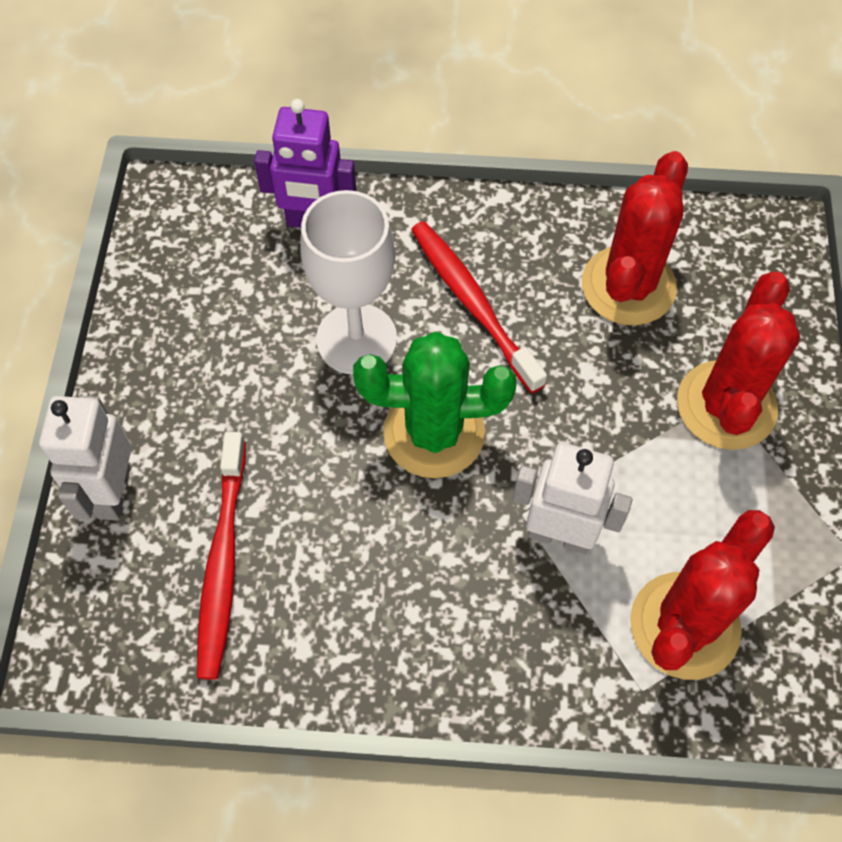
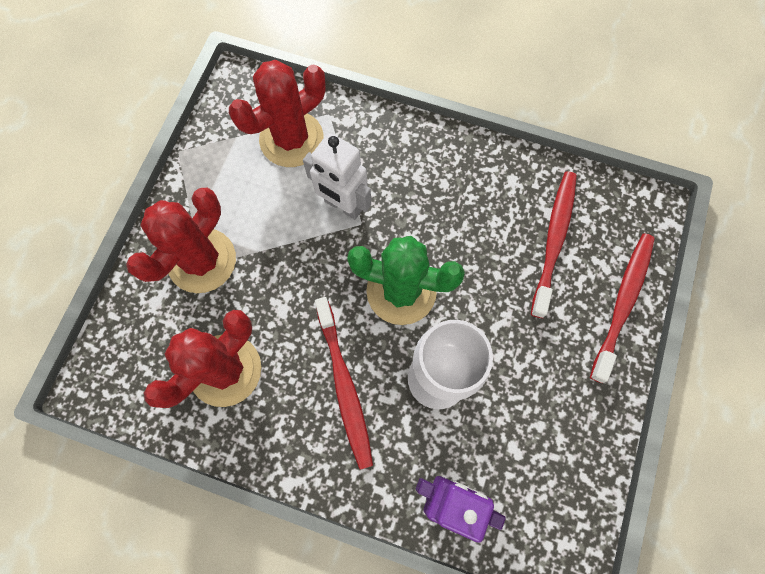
camera: 165 degrees left, 10 degrees up
(113, 492) = (622, 303): white robot -> red toothbrush

